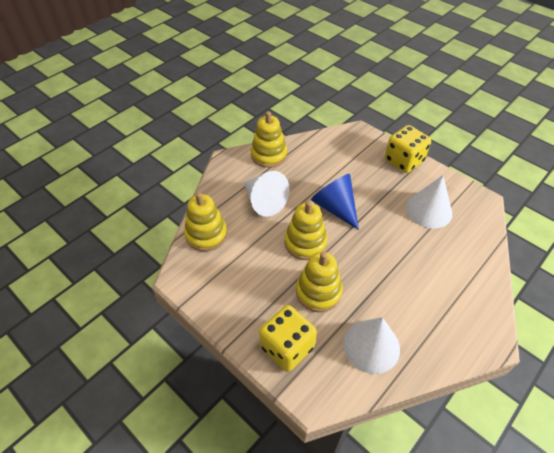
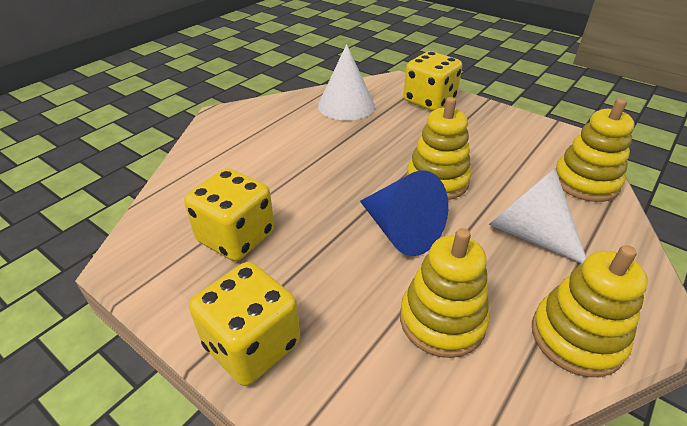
camera: 175 degrees right, 10 degrees down
(318, 292) = (407, 136): yellow stacking toy -> yellow stacking toy (442, 320)
(428, 210) = (236, 237): white cone -> yellow dice

